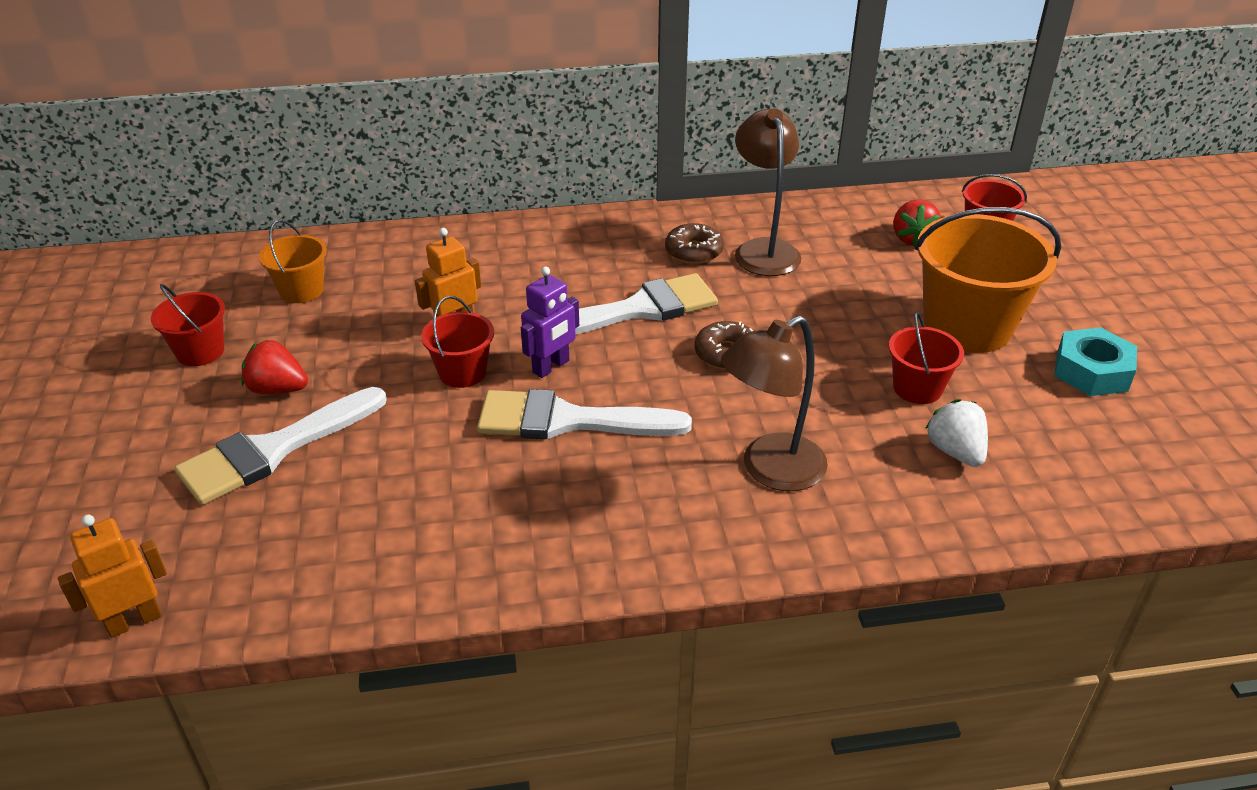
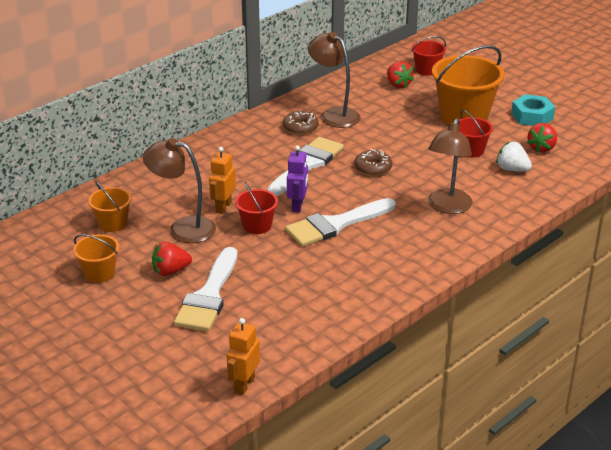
camera: 35 degrees left, 5 degrees down
(200, 351) = (99, 273): red bucket -> orange bucket
(369, 334) = (183, 228): none -> brown lamp
(1051, 435) = (541, 148): none -> red strawberry

